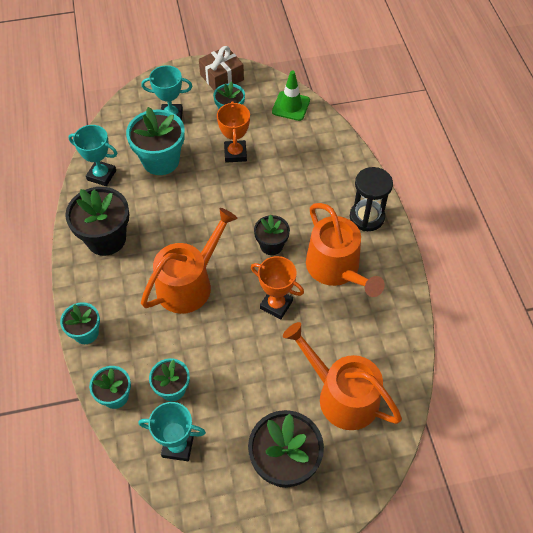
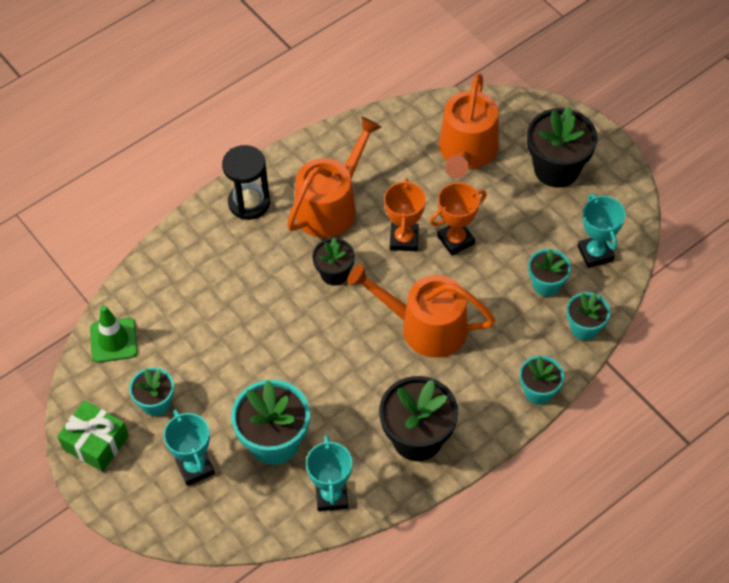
camera: 115 degrees left, 0 degrees up
(222, 77) = (96, 442): brown gift -> green gift
(235, 153) = (222, 366): orange trophy -> orange trophy (456, 240)

